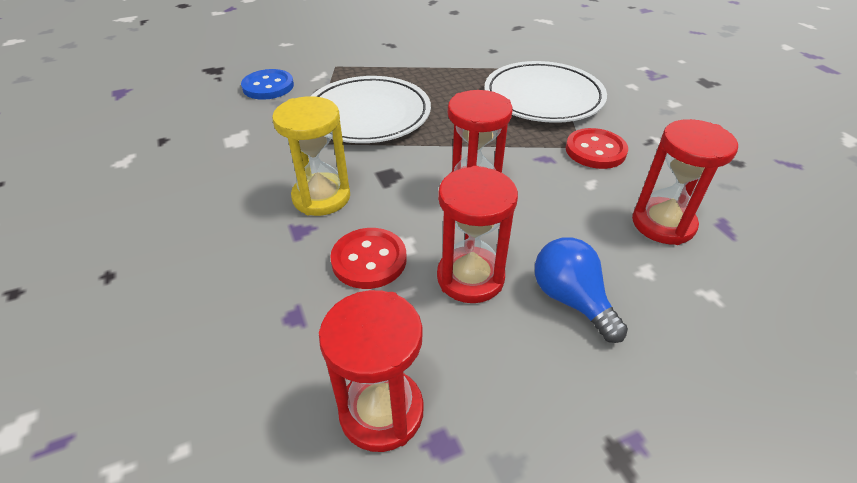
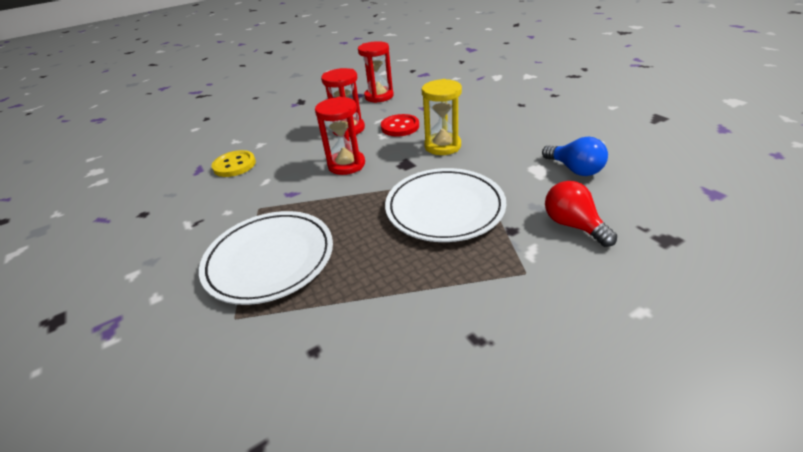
camera: 175 degrees right, 5 degrees down
(268, 86) = (572, 225): blue button -> red light bulb
(571, 300) = (302, 130): blue light bulb -> blue light bulb (574, 169)
(595, 150) = (248, 206): red button -> none
(663, 224) = (234, 165): red hourglass -> yellow button

